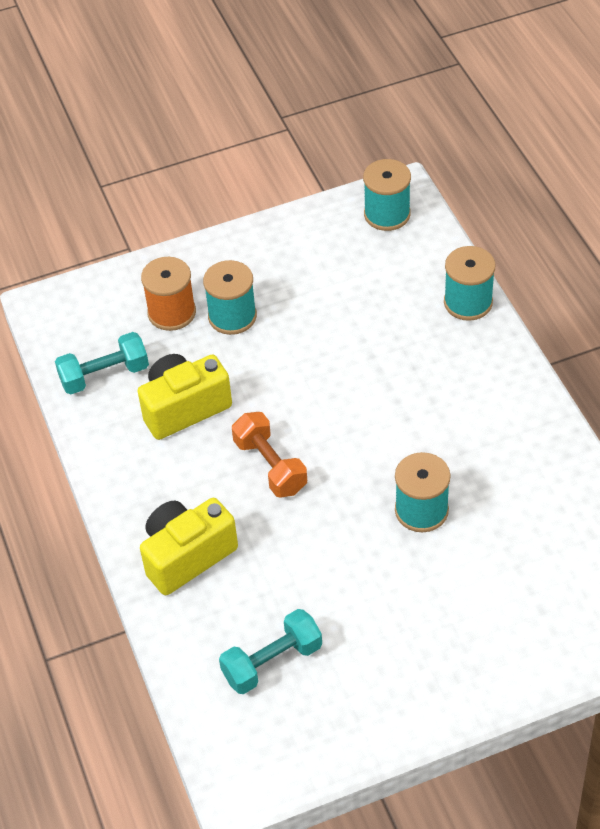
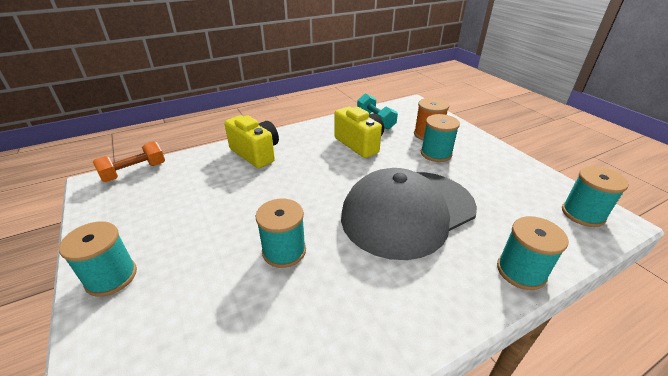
camera: 80 degrees right, 15 degrees down
(270, 466) = (321, 176): orange dumbbell -> orange dumbbell (134, 172)
(272, 662) = (173, 188): turquoise dumbbell -> none
(364, 377) = (408, 212): none -> grey cap
(449, 686) = (111, 277): none -> turquoise spool

